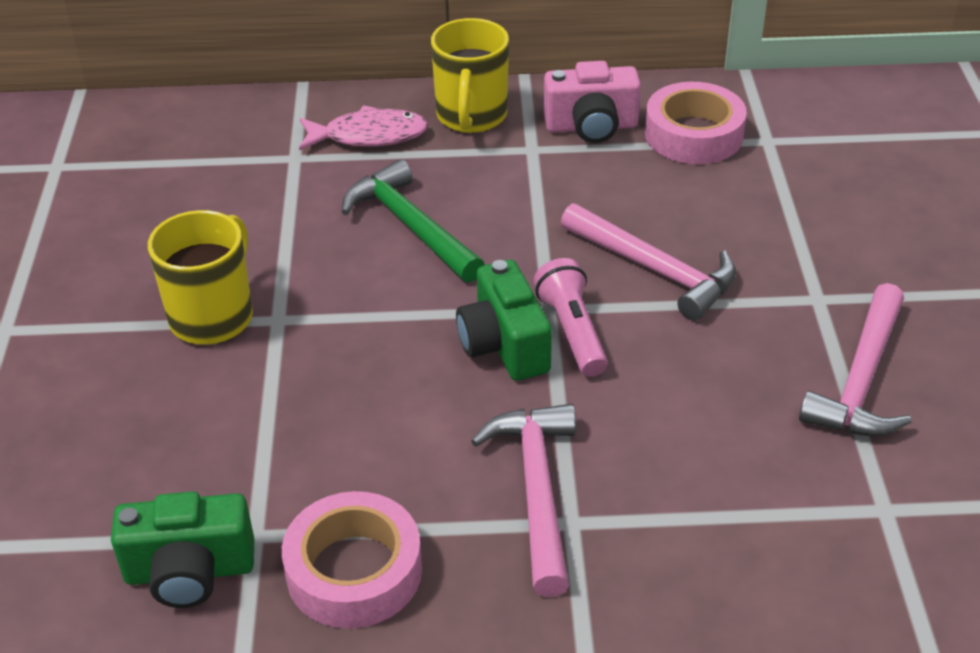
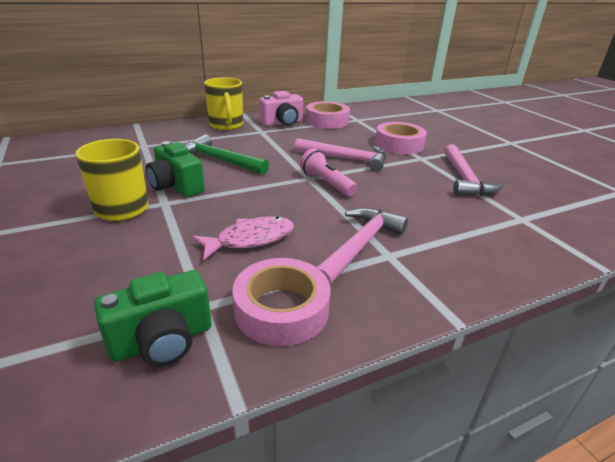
camera: 25 degrees left, 10 degrees down
(369, 136) = (179, 135): pink fish -> pink fish (250, 239)
(504, 345) = (297, 193): green camera -> green camera (176, 186)
(536, 490) = (359, 246): pink hammer -> pink hammer turned 60 degrees clockwise
(801, 245) = (399, 144): none -> pink tape

